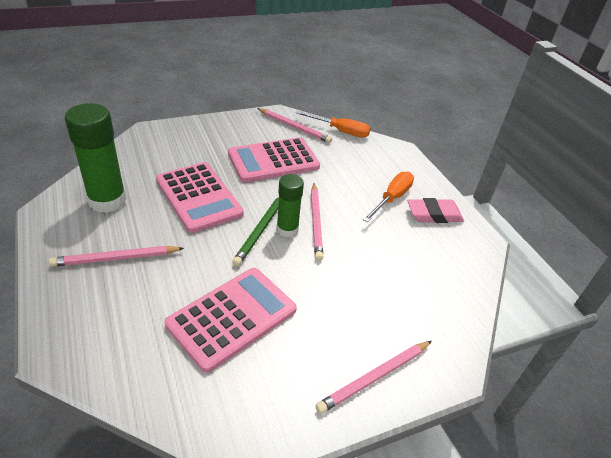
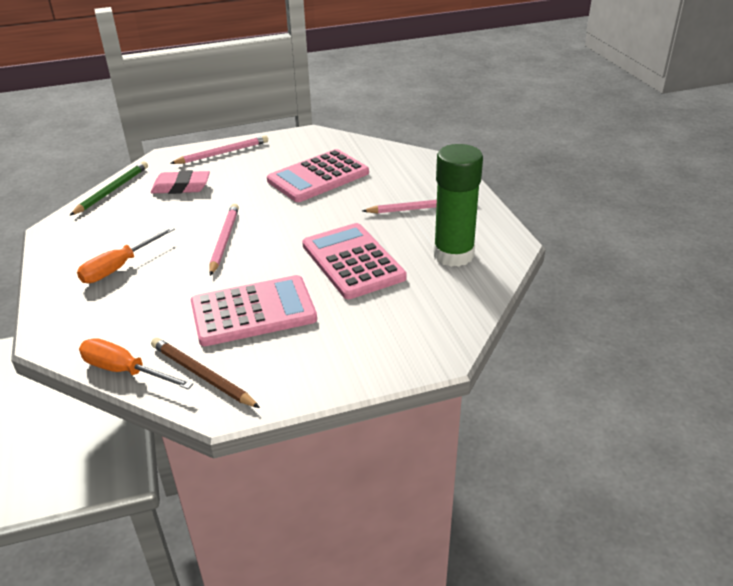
camera: 170 degrees left, 5 degrees down
(261, 230) = (286, 232): green pencil -> green pencil (112, 190)
(287, 229) = (258, 233): green glue stick -> none
(294, 127) = (202, 375): pink pencil -> brown pencil
(434, 214) = (82, 251): pink eraser -> pink eraser (181, 187)

